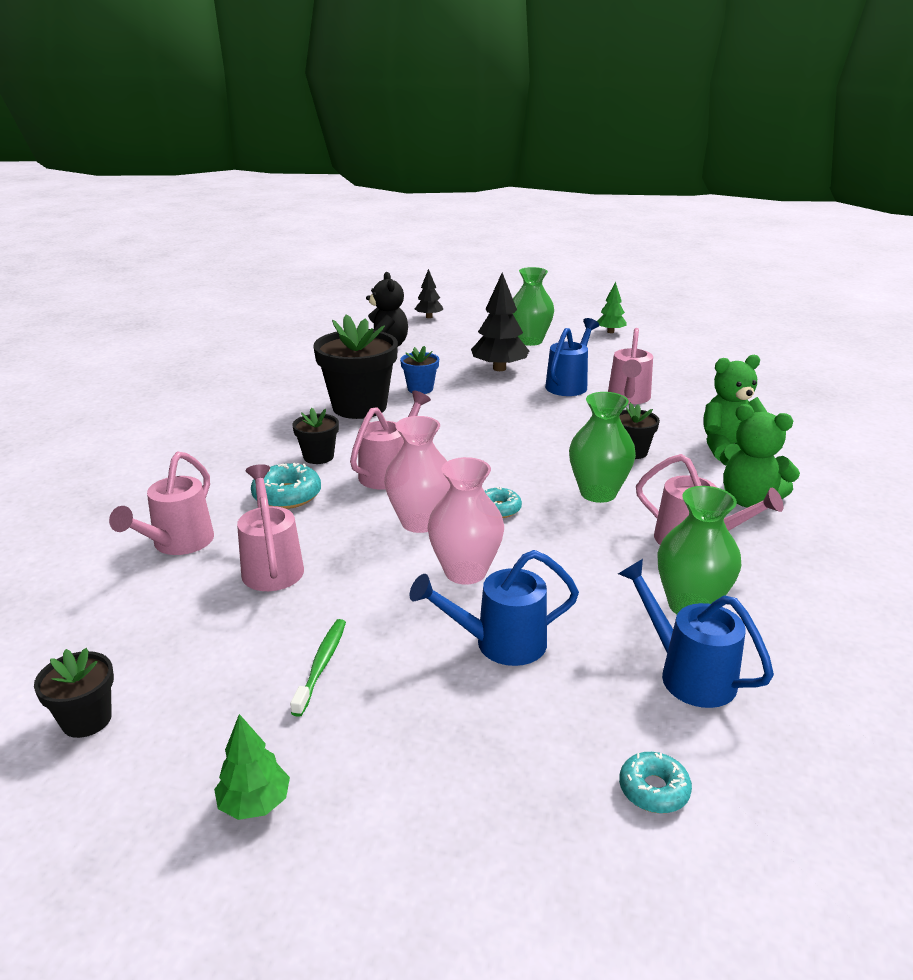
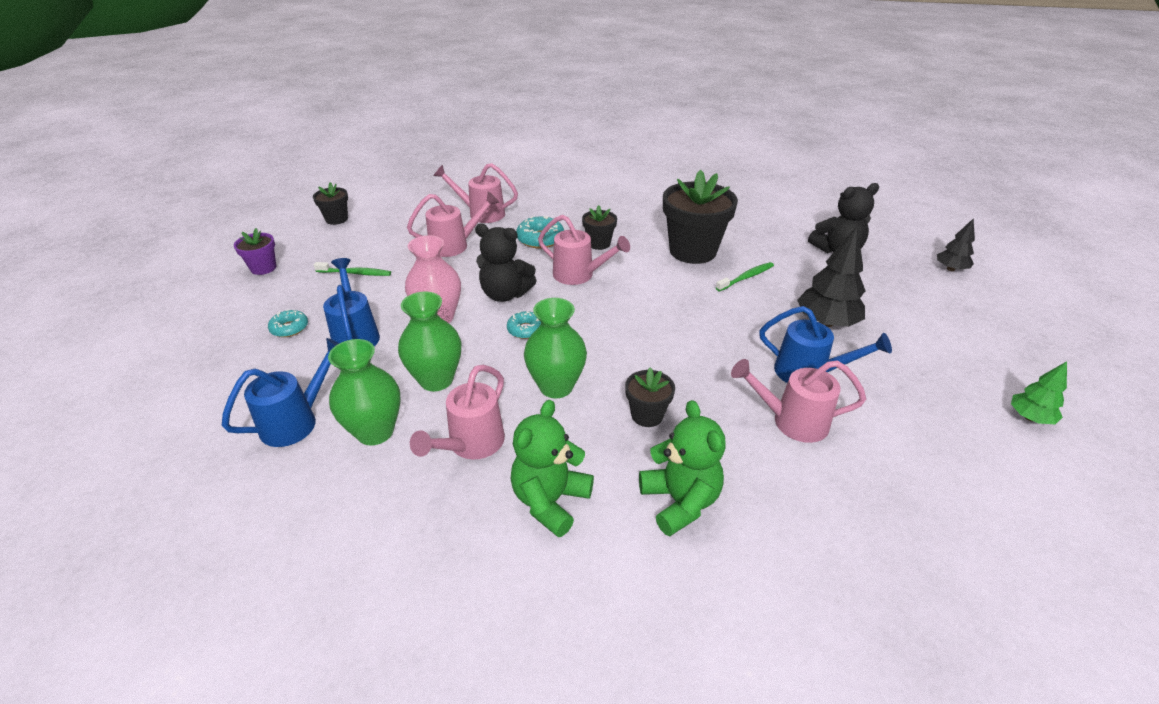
camera: 85 degrees right, 10 degrees up
(255, 804) = (263, 268): green tree -> purple flower pot
(420, 389) = (746, 277): blue flower pot -> green toothbrush
(420, 522) = (505, 294): pink vase -> black teddy bear
(530, 341) = (931, 343): green vase -> green vase (436, 380)
(653, 790) = (205, 395): turquoise donut -> turquoise donut (289, 328)

